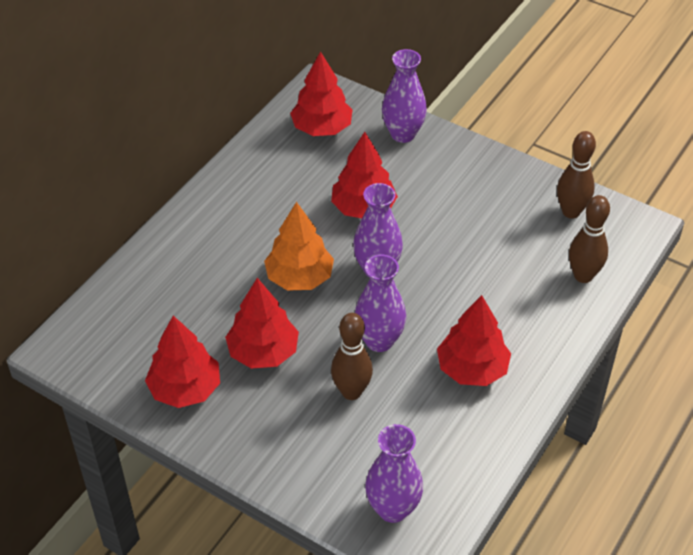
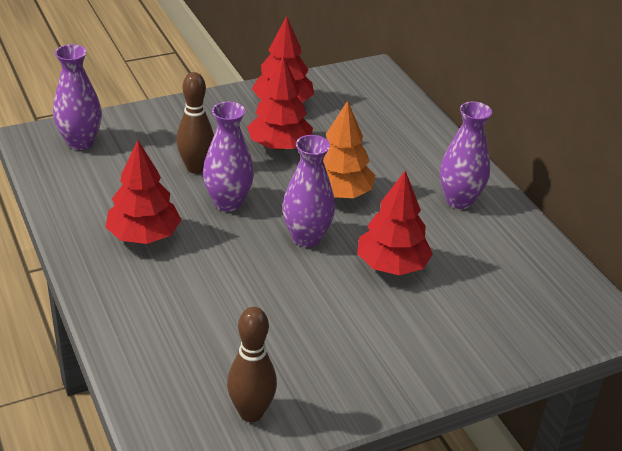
camera: 120 degrees right, 10 degrees down
(322, 128) = (535, 292): red tree -> none
(403, 134) = (483, 346): purple vase -> purple vase (459, 200)
(583, 276) = (160, 366): brown bowling pin -> none

